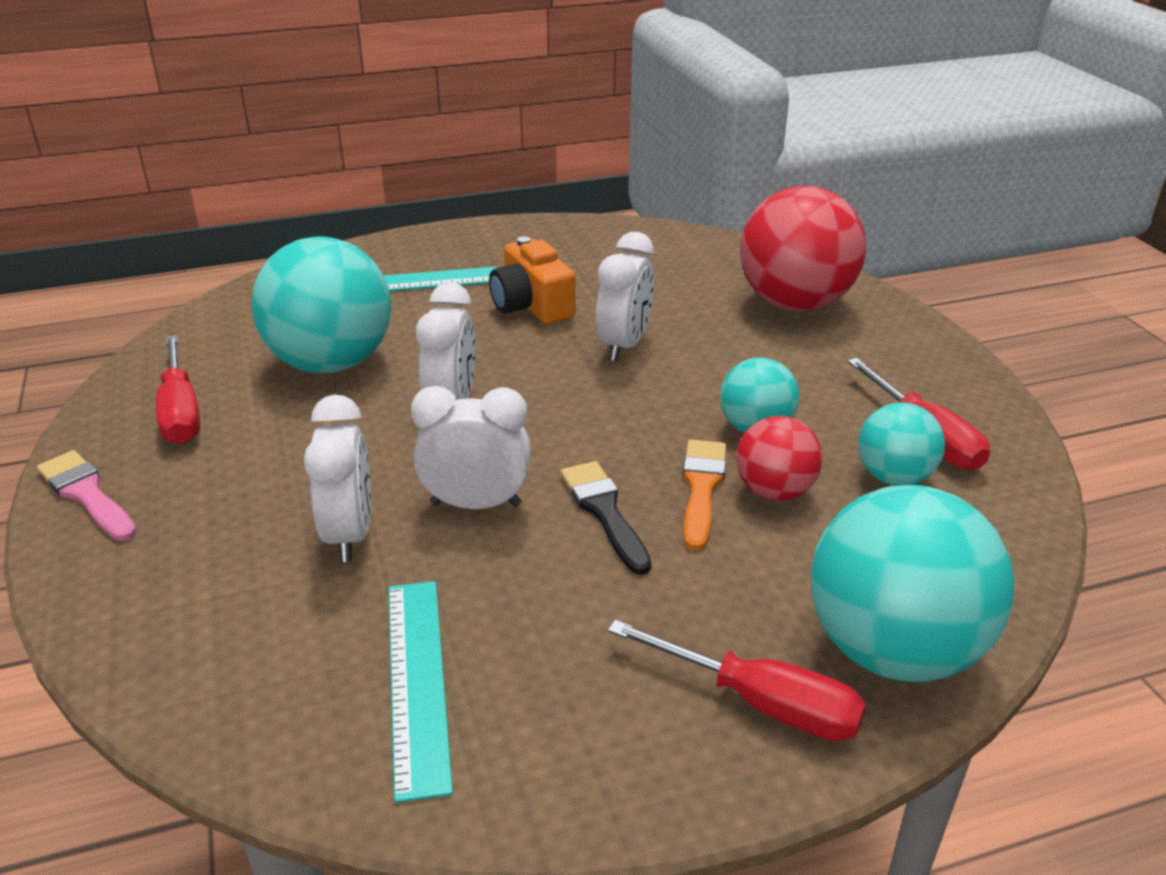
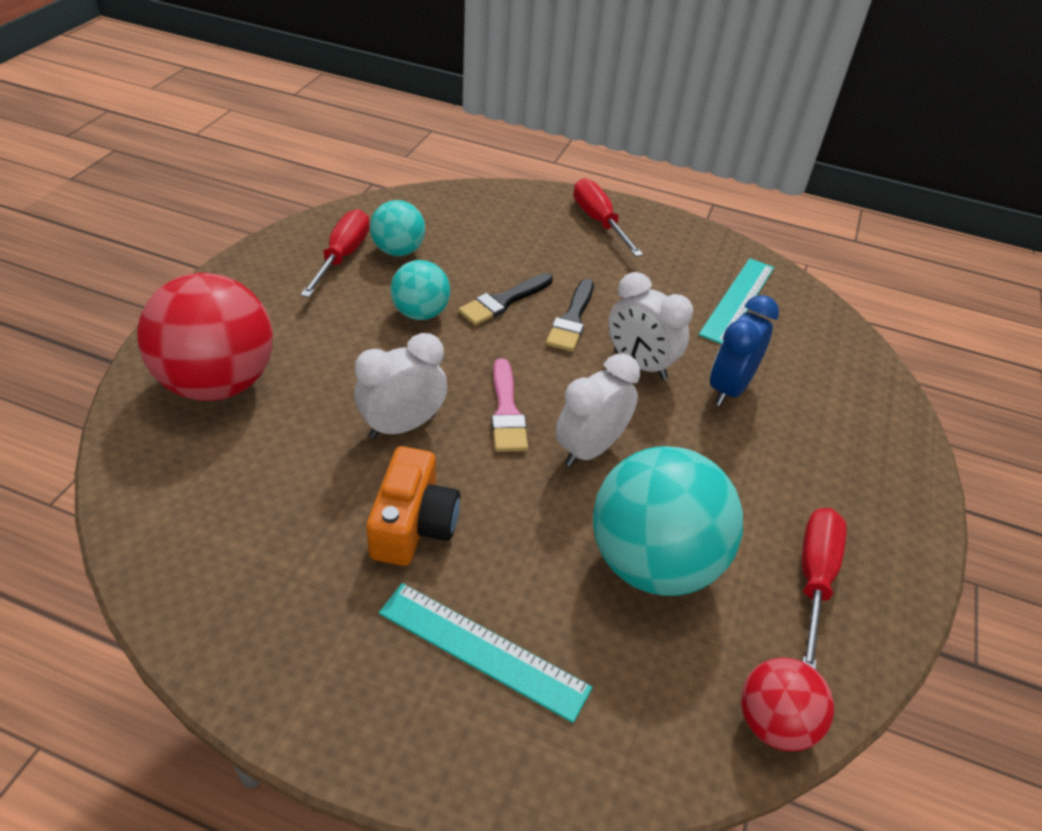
camera: 145 degrees left, 10 degrees up
(86, 494) = (905, 525): pink brush -> pink brush (506, 412)
(350, 534) = (729, 388): white clock -> blue clock
(701, 488) = (503, 301): orange brush -> black brush
(774, 491) = (469, 279): red ball -> red ball (774, 722)
(893, 649) = (522, 207): turquoise ball -> none

